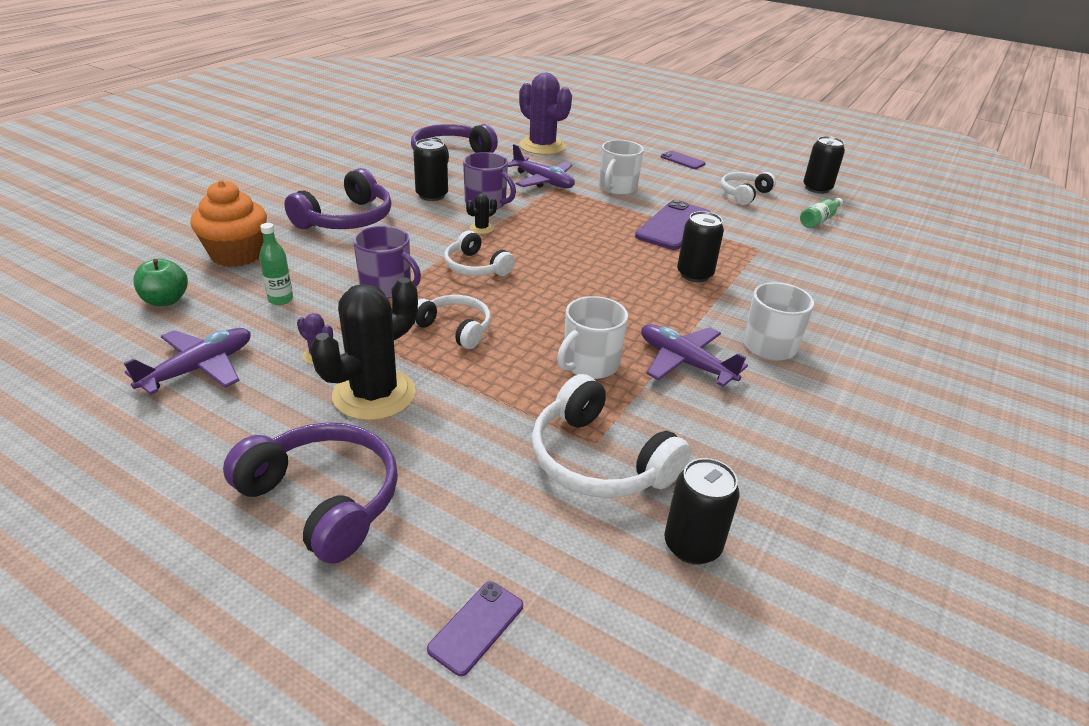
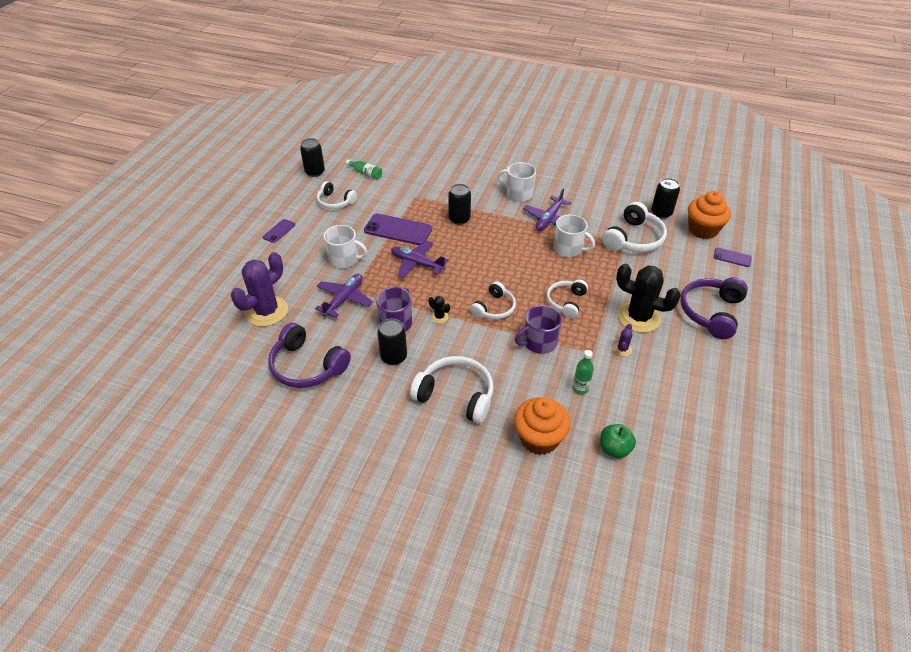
camera: 100 degrees left, 10 degrees up
(199, 368) = (664, 395): purple plane -> purple plane (417, 263)
(347, 219) = (456, 395): purple headphones -> white headphones
(387, 287) = (539, 342): purple mug -> purple mug turned 135 degrees counterclockwise
(607, 609) = (702, 230): none -> orange cupcake

